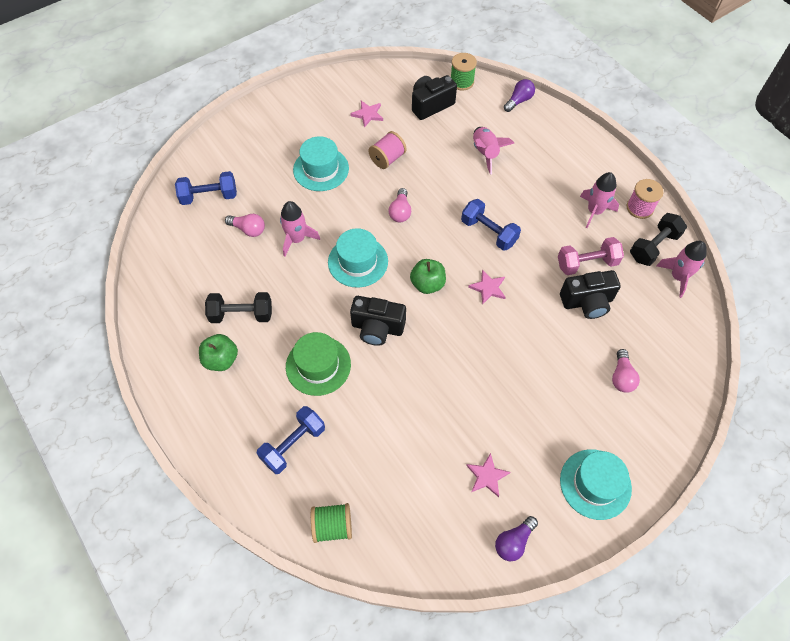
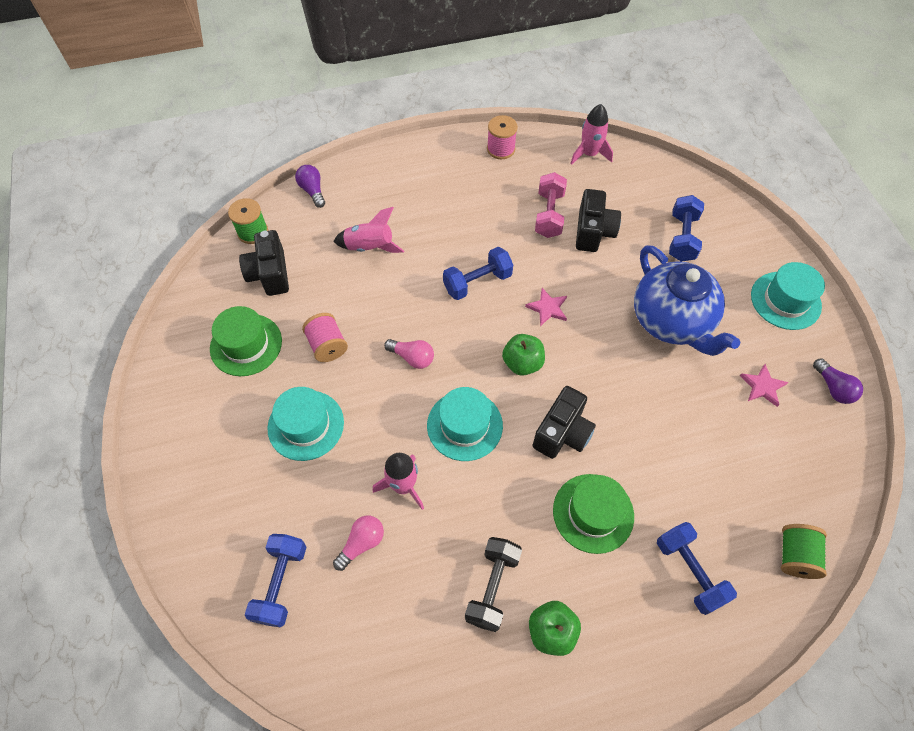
camera: 70 degrees left, 0 degrees up
(368, 114) = (246, 344): pink star -> green hat
(521, 386) = (671, 321): none -> blue teapot
(594, 211) = (489, 184): pink rocket -> none
(621, 377) = (682, 238): pink light bulb -> blue dumbbell
(653, 247) = (549, 157): black dumbbell -> none

